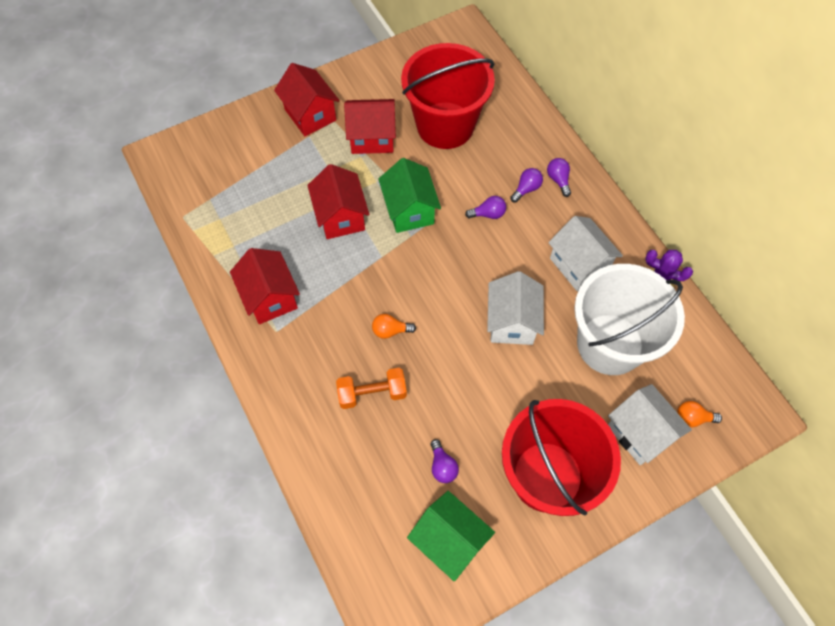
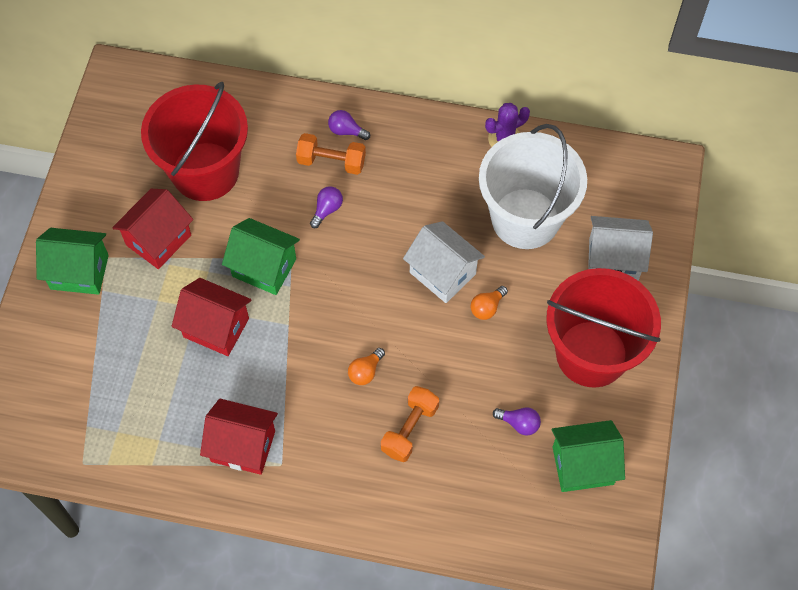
camera: 50 degrees left, 0 degrees up
(310, 115) = (79, 272): red house -> green house
(526, 189) = (331, 161): purple light bulb -> orange dumbbell
(579, 265) = (438, 182): white house -> none
(692, 418) = (633, 214): orange light bulb -> orange light bulb (487, 307)

